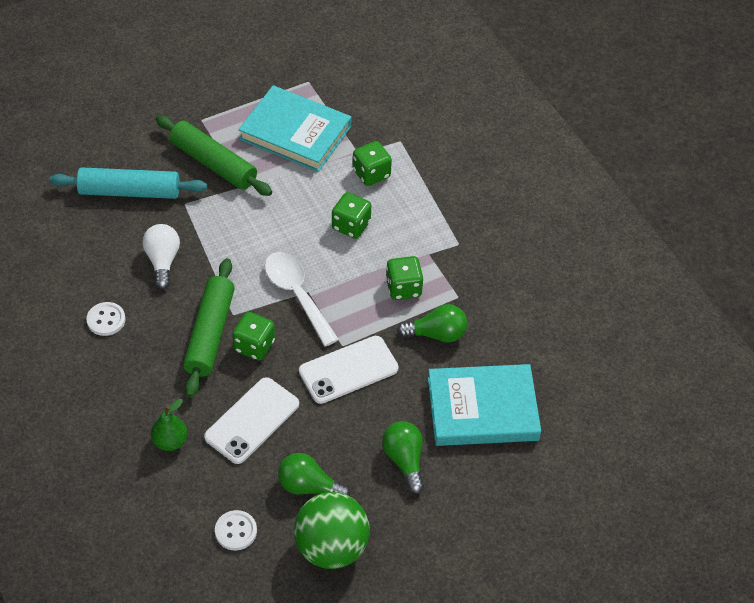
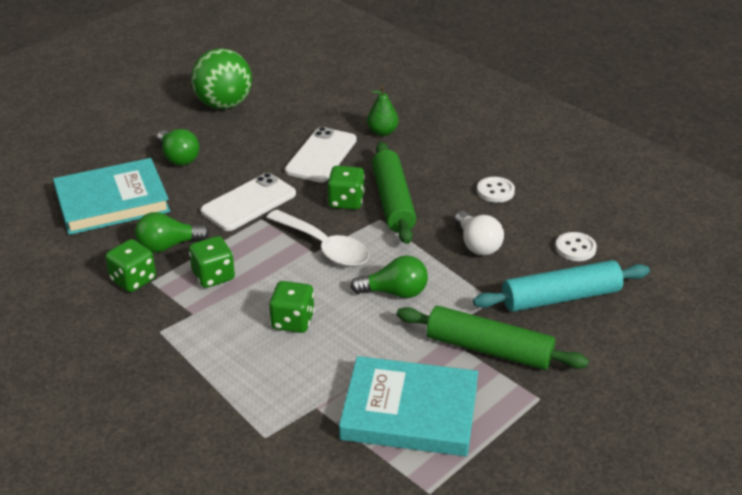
camera: 165 degrees right, 15 degrees down
(236, 531) = (301, 99): white button -> white button (575, 248)
(309, 486) = (255, 129): green light bulb -> green light bulb (395, 292)
(371, 174) = (289, 384): green dice -> green dice (133, 280)

